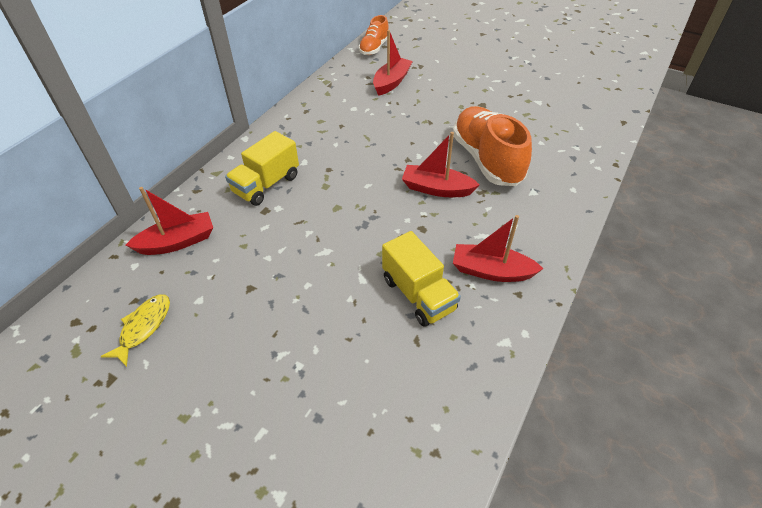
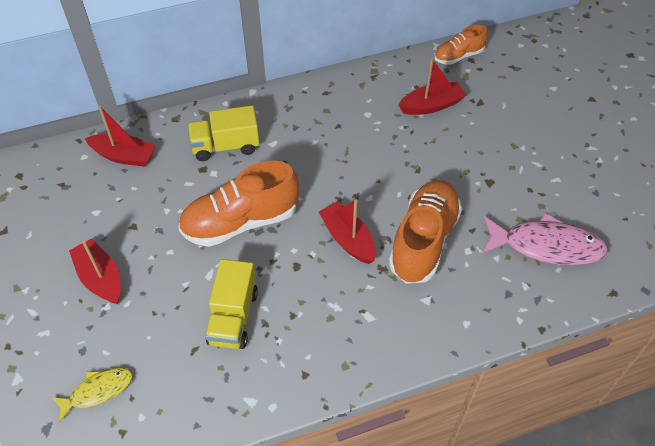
camera: 40 degrees right, 5 degrees up
(143, 327) = (49, 208): yellow fish -> yellow fish (98, 391)
(342, 227) = (240, 222): none -> orange shoe
(491, 271) = (306, 341): red boat -> red boat (100, 278)
(559, 119) = (546, 246): none -> pink fish

